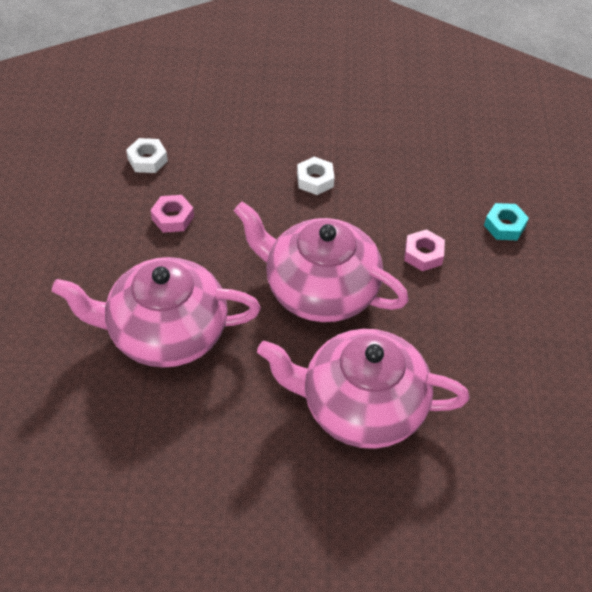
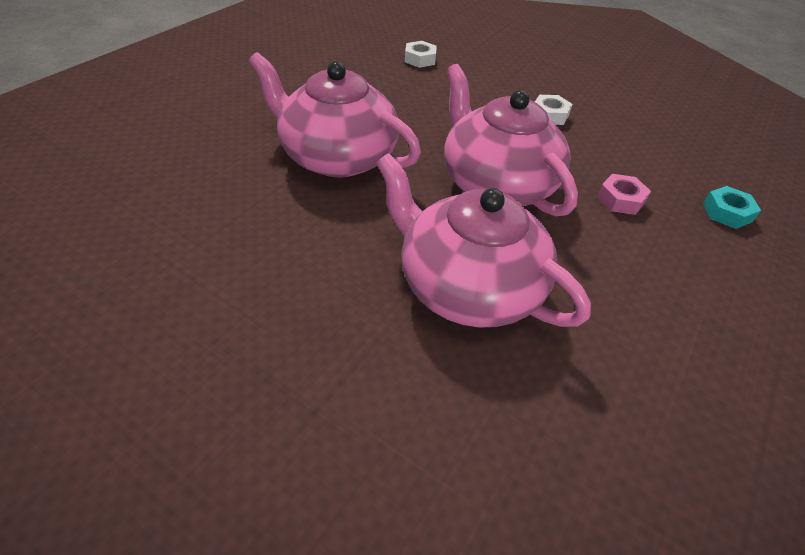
camera: 30 degrees right, 5 degrees down
(173, 218) = (409, 95): pink nut -> none

